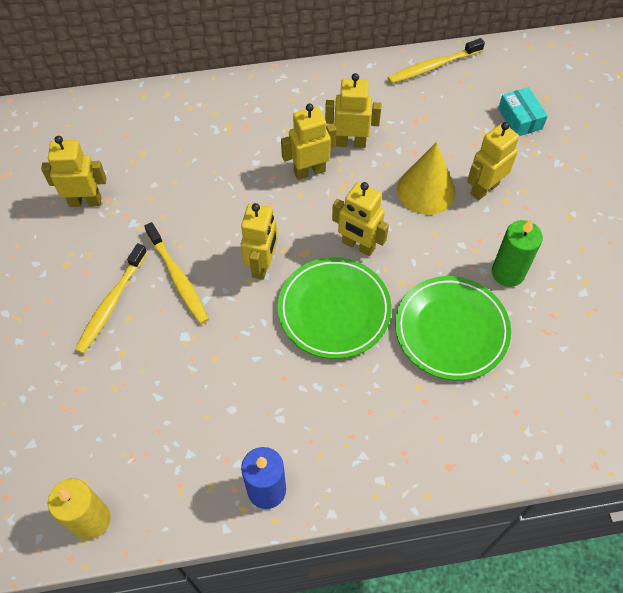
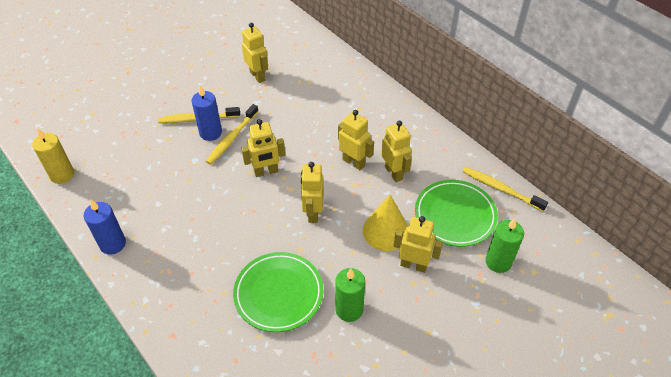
camera: 60 degrees right, 10 degrees down
(149, 298) = (210, 133): none -> blue candle
(334, 310) = (255, 222): green plate -> green plate (455, 215)
(520, 118) = (498, 262): turquoise box -> green candle

